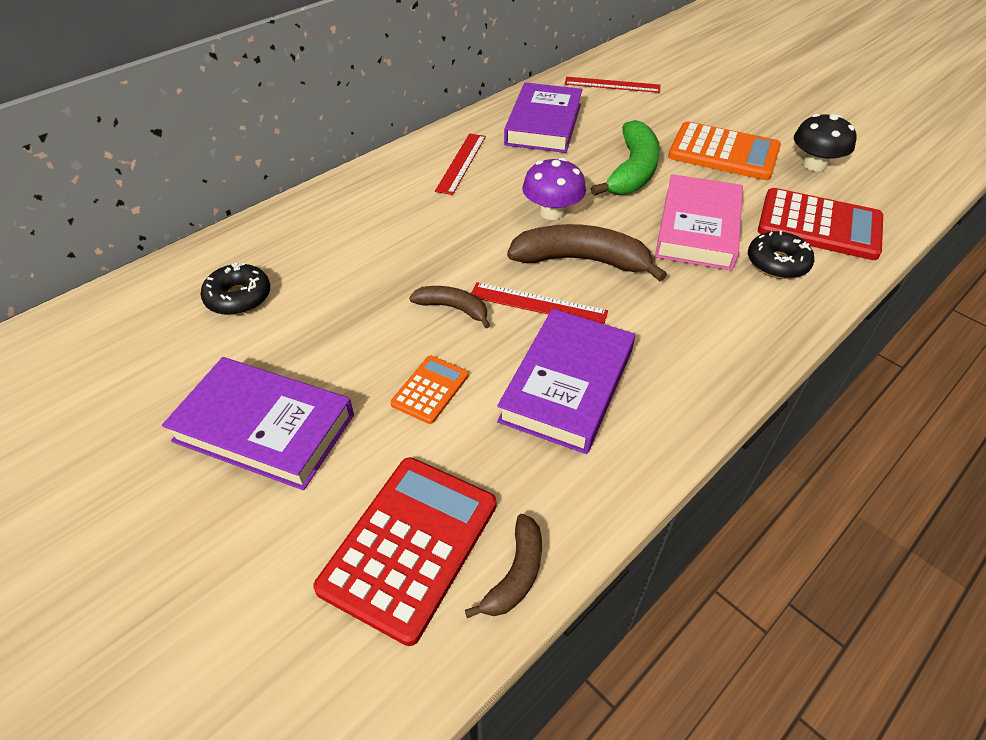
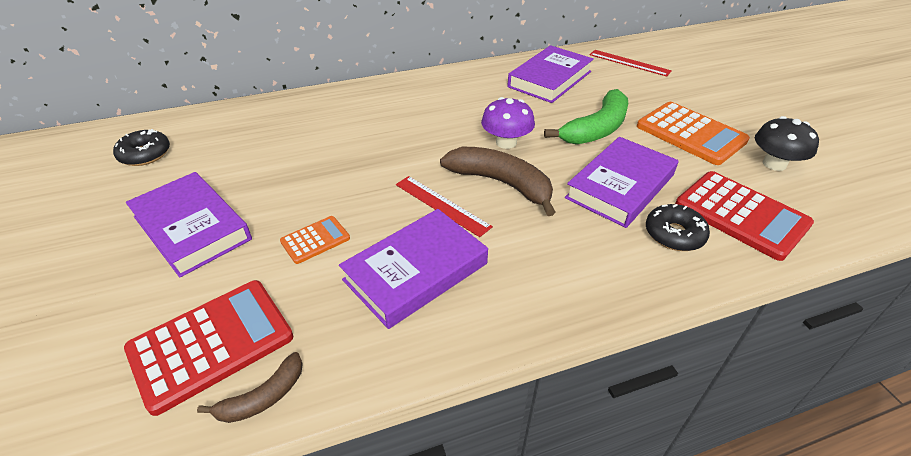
camera: 25 degrees right, 5 degrees down
(238, 297) = (247, 140): black donut -> black donut (145, 154)
(453, 308) = (377, 189): brown banana -> none
(461, 163) = (465, 92): red ruler -> none
(697, 228) = (620, 186): pink book -> purple book

